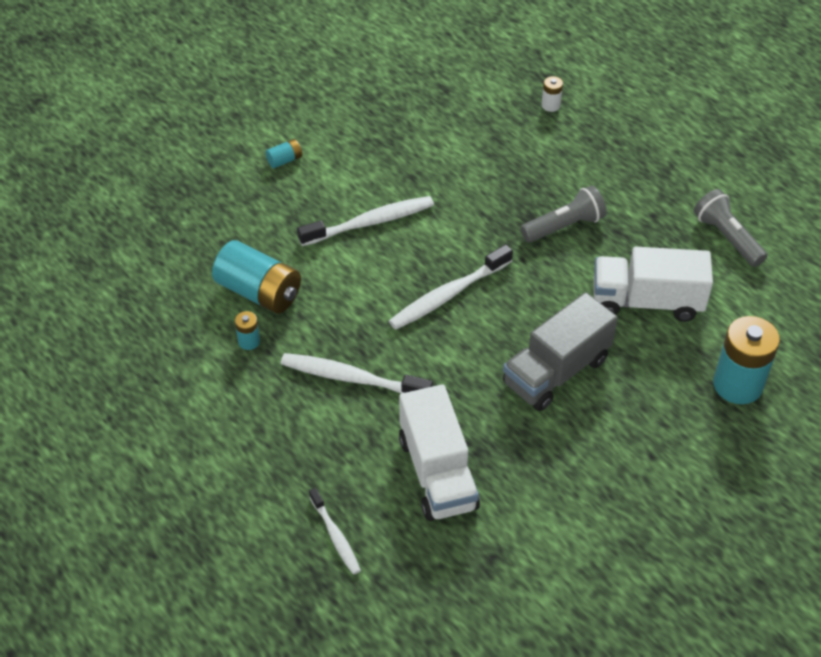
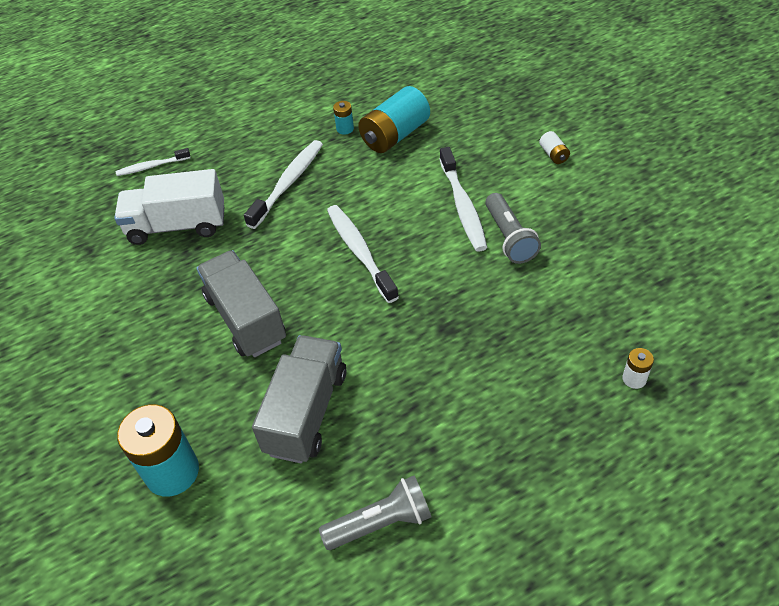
camera: 105 degrees right, 0 degrees up
(284, 160) = (553, 155): turquoise battery -> white battery
(564, 226) = (430, 357): grey flashlight -> grey flashlight (509, 237)
(646, 301) = (306, 412): white truck -> grey truck

